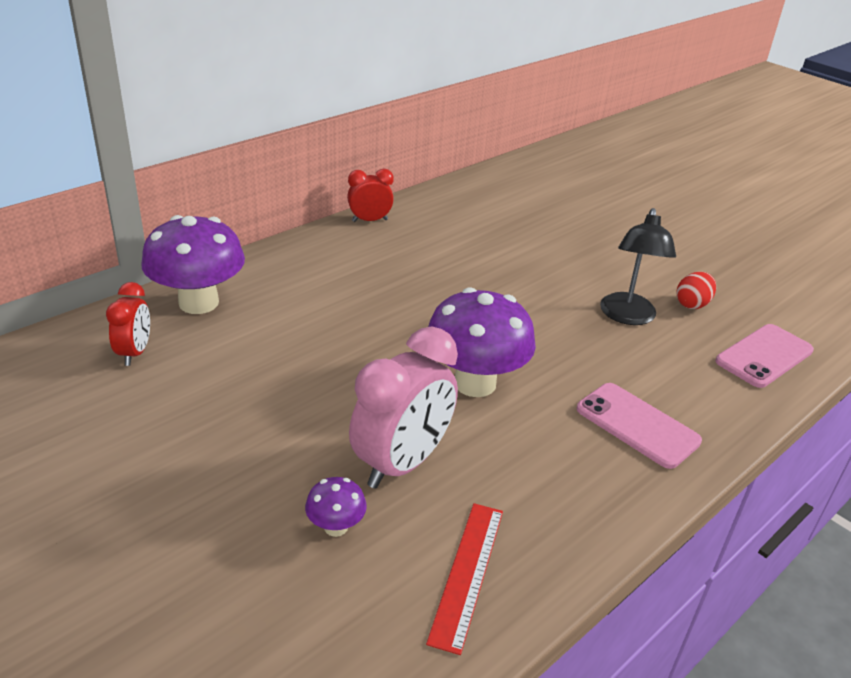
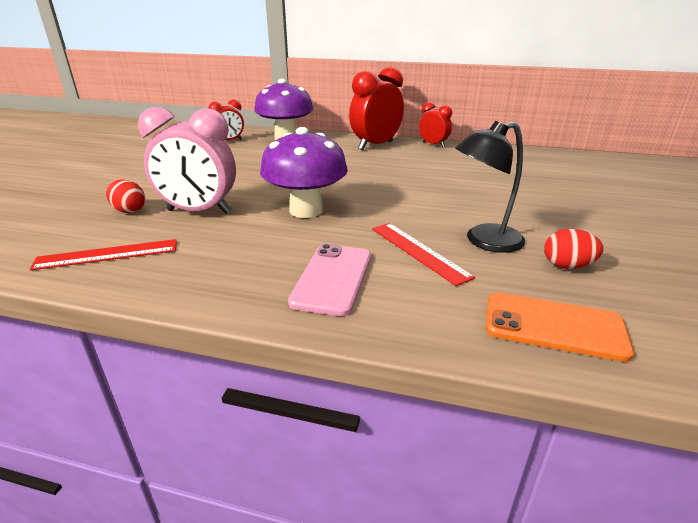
camera: 60 degrees right, 5 degrees down
(323, 254) = (376, 145): none -> red clock
(336, 527) = (129, 210): purple mushroom -> red egg
(621, 358) = (418, 252): none -> red ruler
(764, 356) = (554, 326): pink phone -> orange phone

